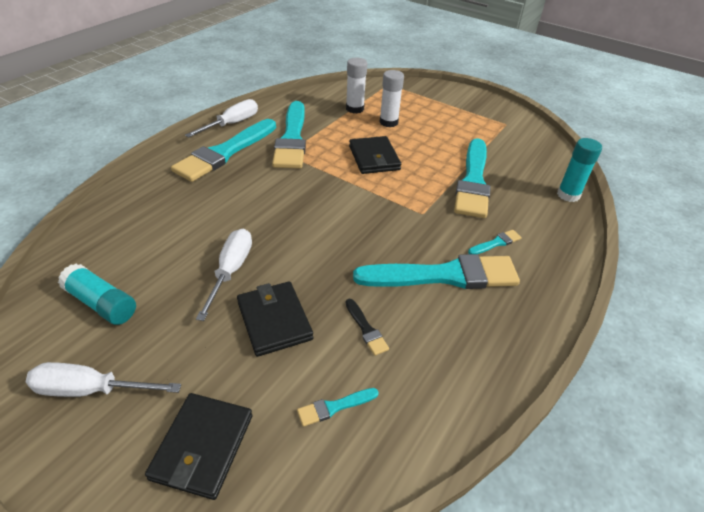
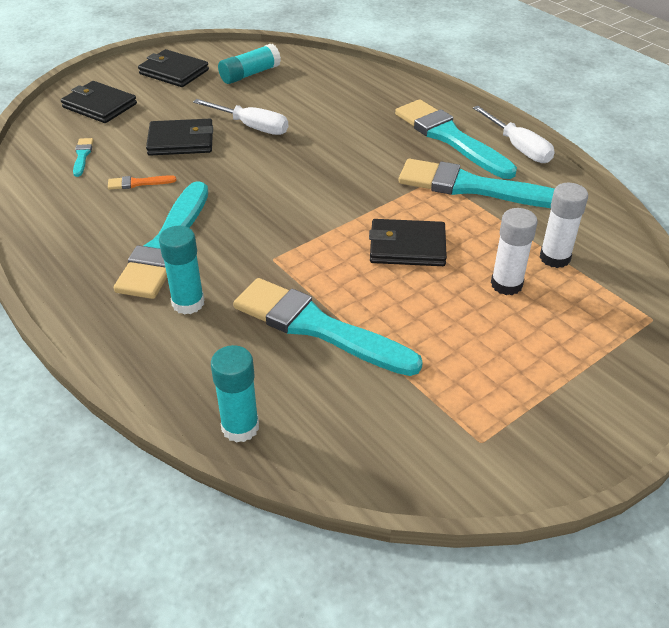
camera: 110 degrees right, 0 degrees up
(90, 390) = (174, 72): white screwdriver -> black wallet
(366, 329) = (138, 183): black brush -> orange brush
(496, 243) = (188, 303): turquoise brush -> turquoise glue stick

